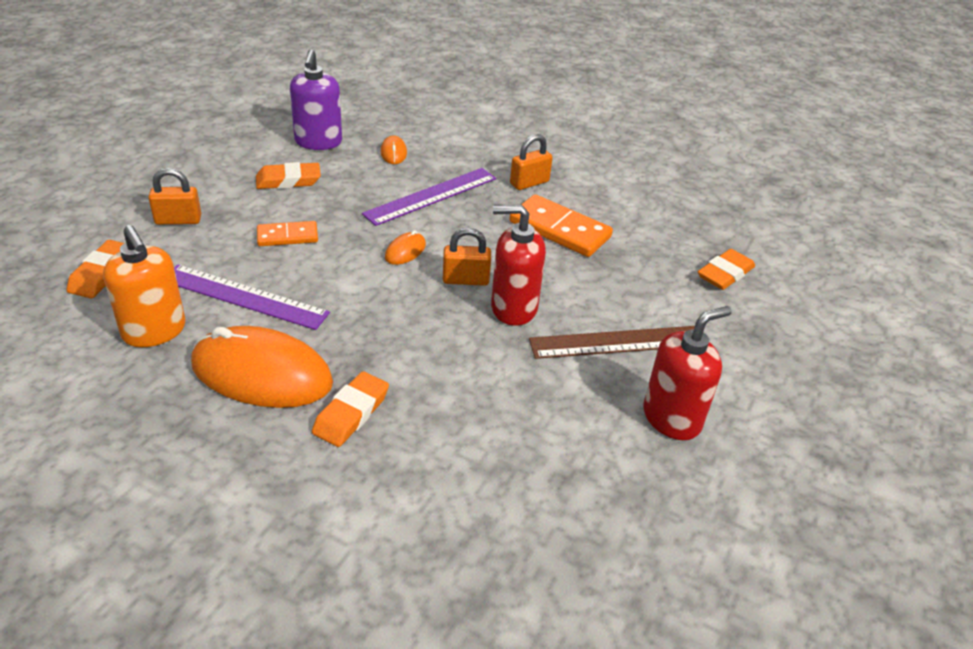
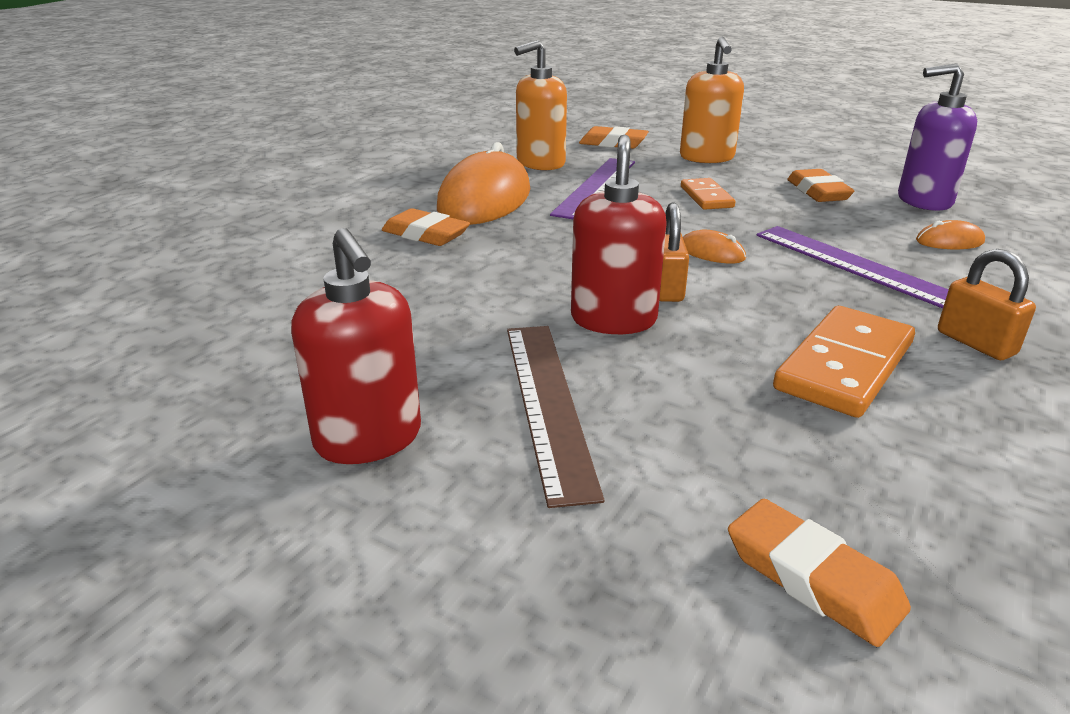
camera: 95 degrees right, 10 degrees down
(178, 220) = (707, 158): orange padlock -> orange soap dispenser

